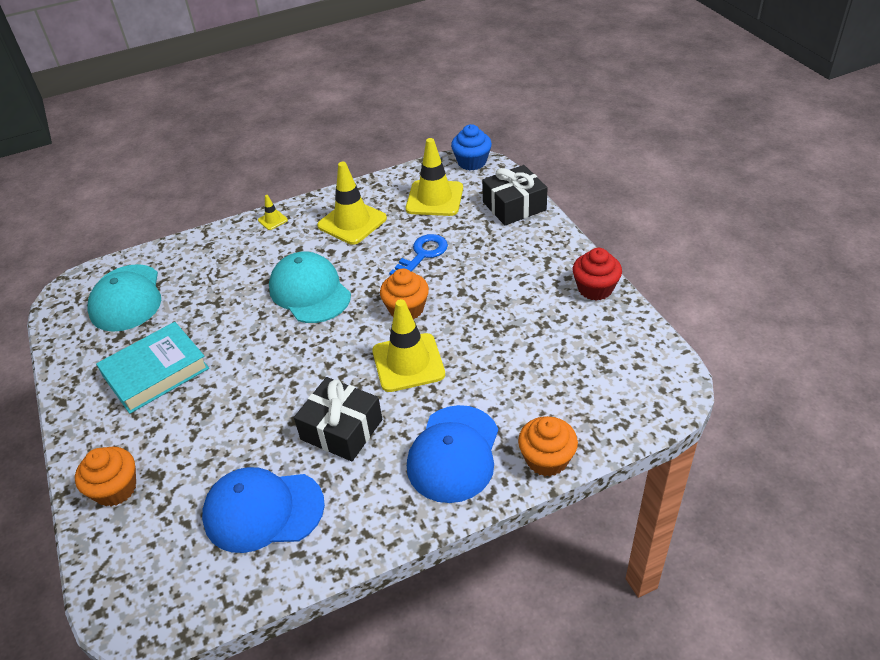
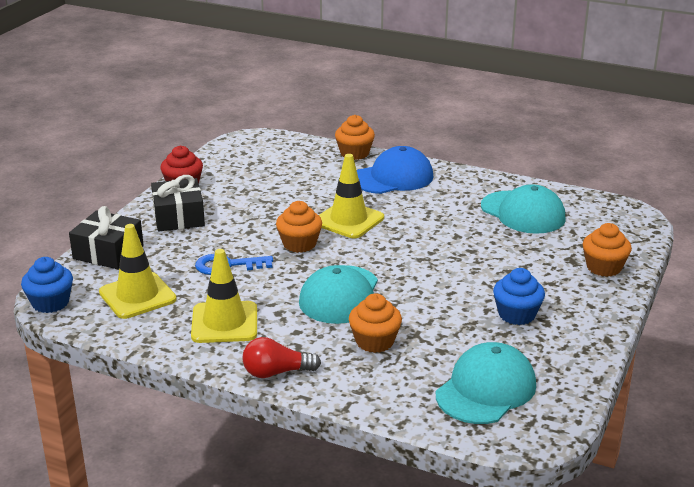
camera: 135 degrees left, 15 degrees down
(156, 372) = (516, 314): turquoise book -> blue cupcake
(238, 277) = (374, 341): none -> orange cupcake
(263, 510) = (523, 212): blue cap -> turquoise cap
(273, 220) = (276, 372): yellow traffic cone -> red light bulb
(341, 429) = (434, 217): black gift -> black gift (178, 217)

